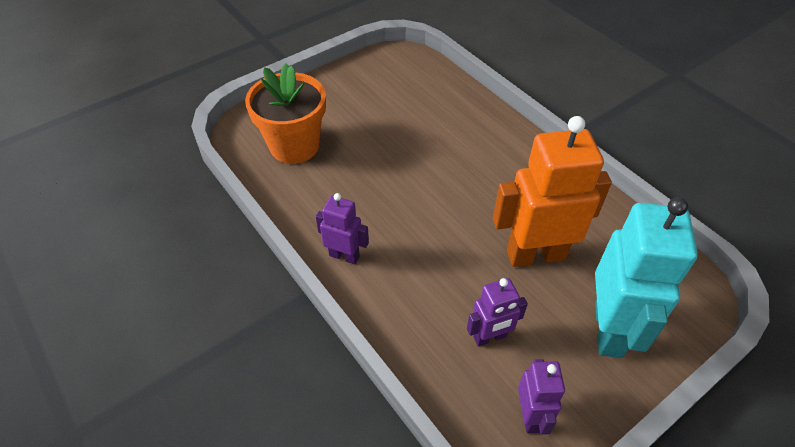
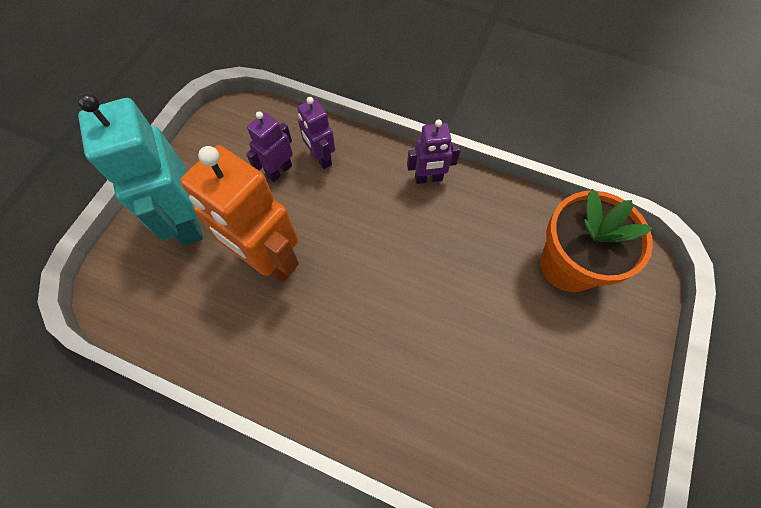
camera: 150 degrees right, 15 degrees up
(530, 416) = (231, 134): purple robot -> purple robot (321, 158)
(535, 254) = (268, 260): orange robot -> orange robot turned 75 degrees clockwise

